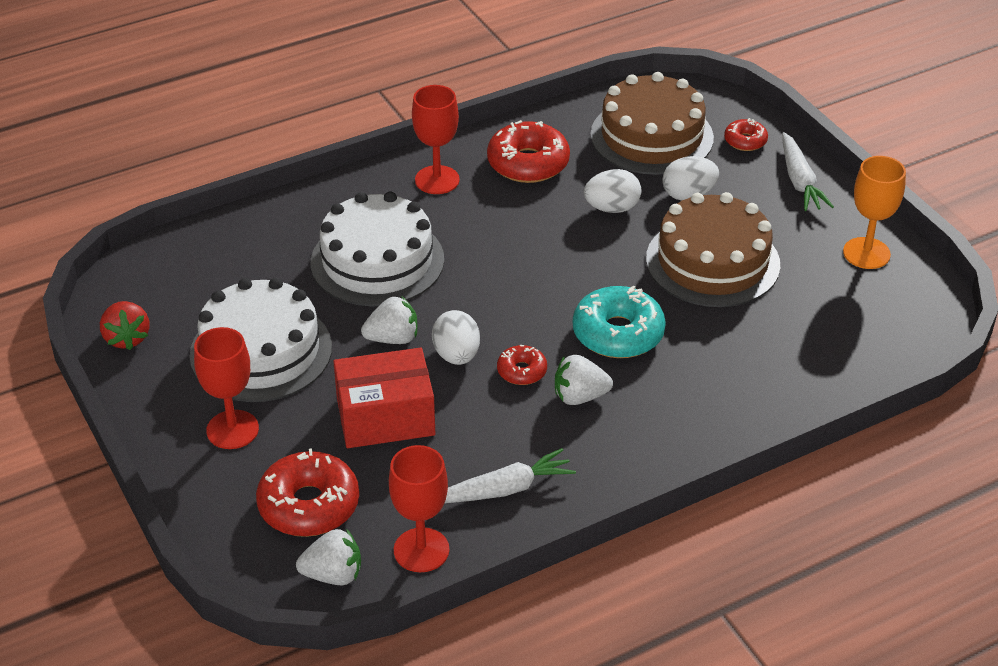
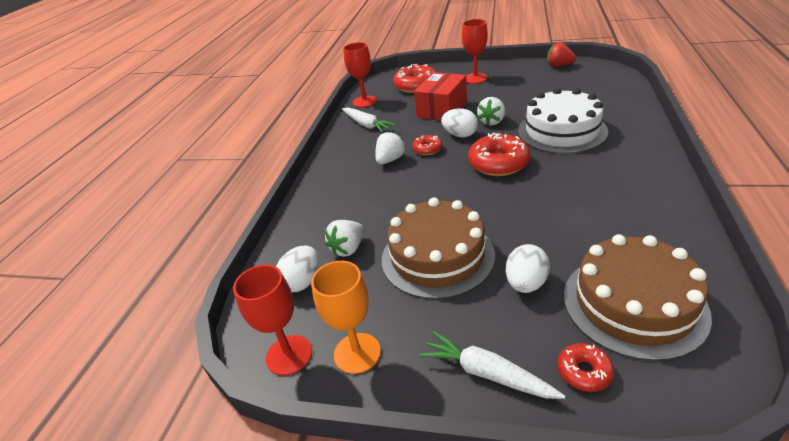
camera: 135 degrees right, 5 degrees down
(261, 351) = (518, 90): white cake -> none
(333, 575) = (378, 85): white strawberry -> white strawberry (348, 249)
(437, 180) = (635, 170): red goblet -> red goblet (289, 355)
(504, 489) = (366, 125): white carrot -> white carrot turned 60 degrees counterclockwise
(528, 163) = (632, 216): red donut -> red donut (498, 163)
(612, 208) = (541, 234): white egg -> white egg (302, 282)
(618, 333) = (418, 188): turquoise donut -> none

